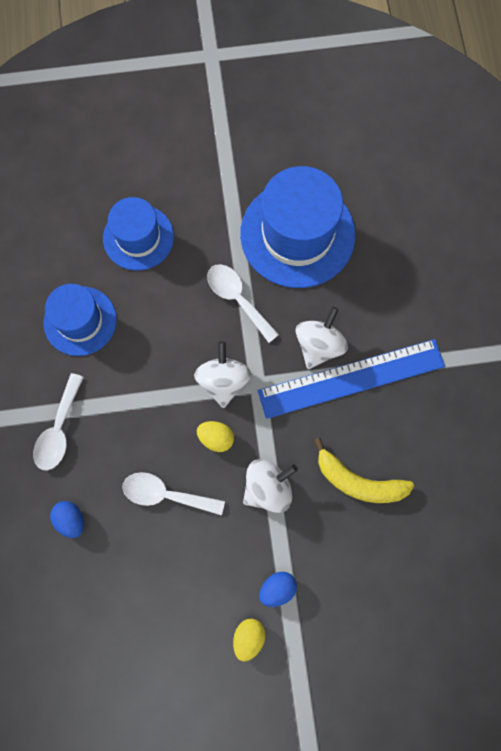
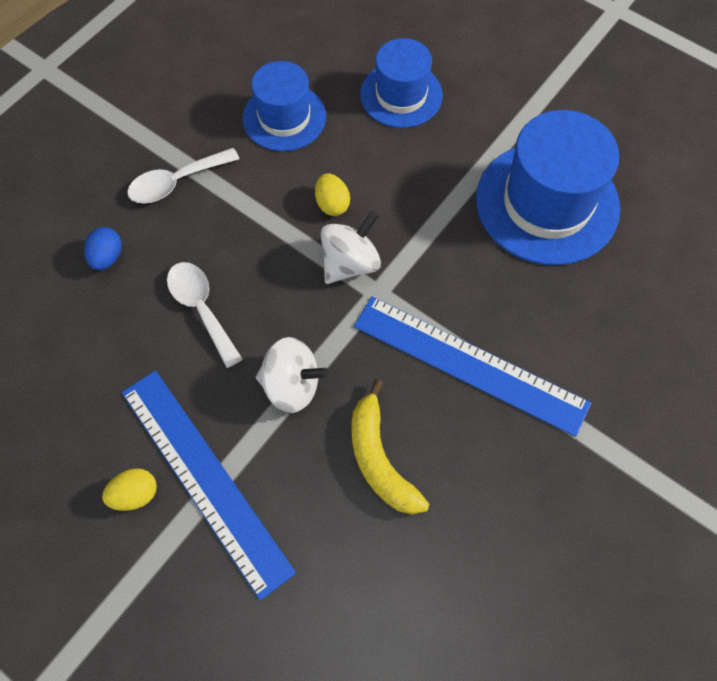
camera: 45 degrees right, 10 degrees down
(216, 438) = (293, 303): yellow egg -> yellow egg (332, 204)
(237, 299) = (435, 209): white spoon -> none
(277, 588) = (205, 478): blue egg -> blue ruler
(319, 345) = (468, 310): white spinning top -> none

